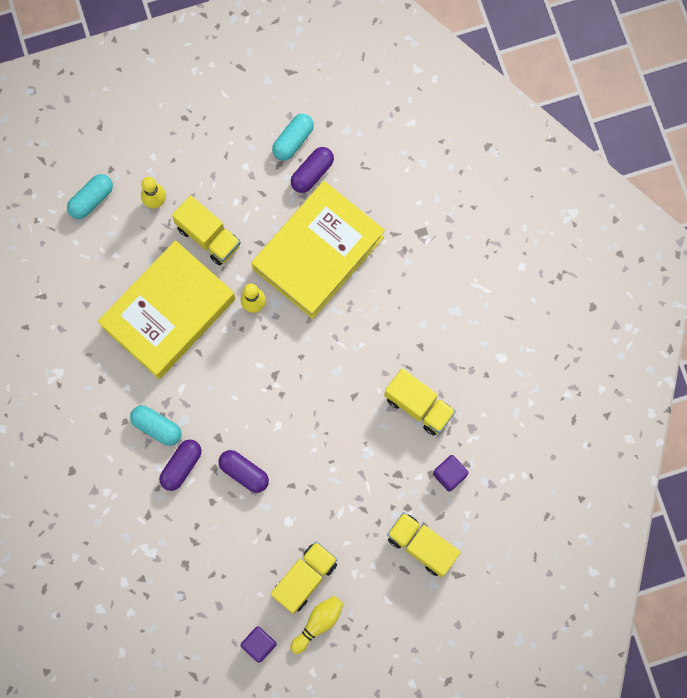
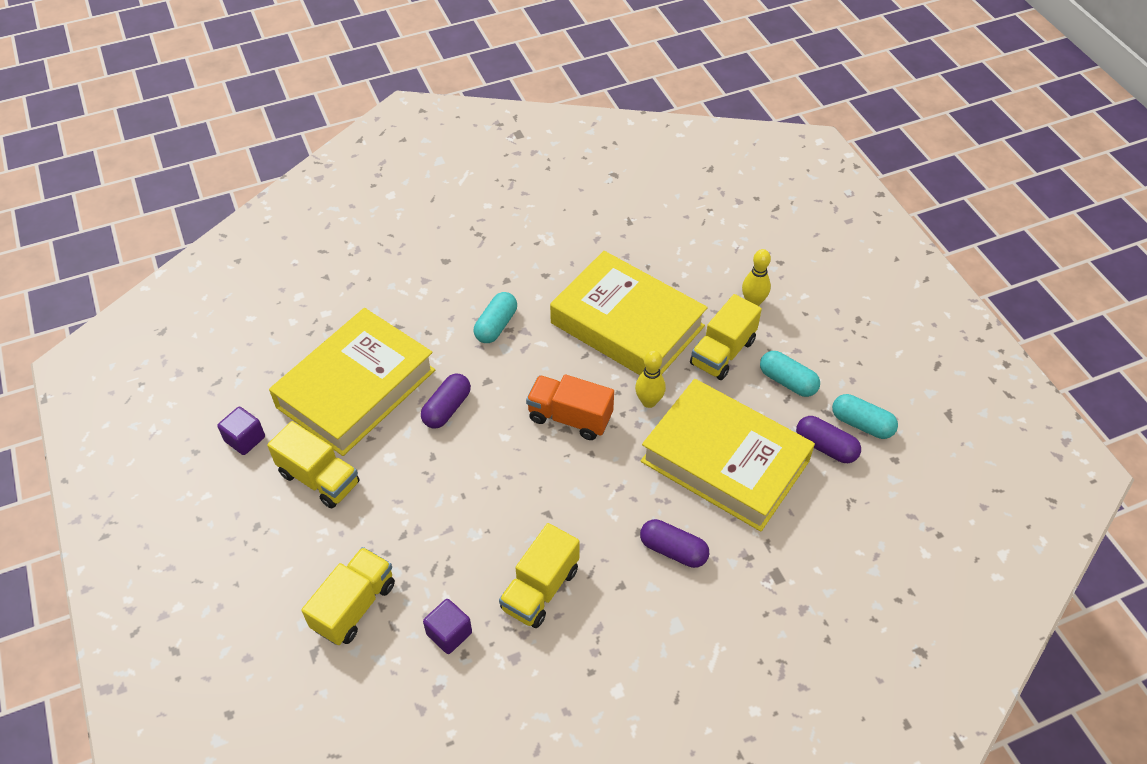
camera: 85 degrees right, 25 degrees down
(91, 200) = (742, 249): turquoise capsule -> turquoise capsule (787, 381)
(181, 466) = (452, 350): purple capsule -> purple capsule (673, 550)
(214, 551) = (356, 388): none -> yellow book
(264, 371) = (570, 417): none -> orange truck
(318, 623) = (264, 497): yellow bowling pin -> none

